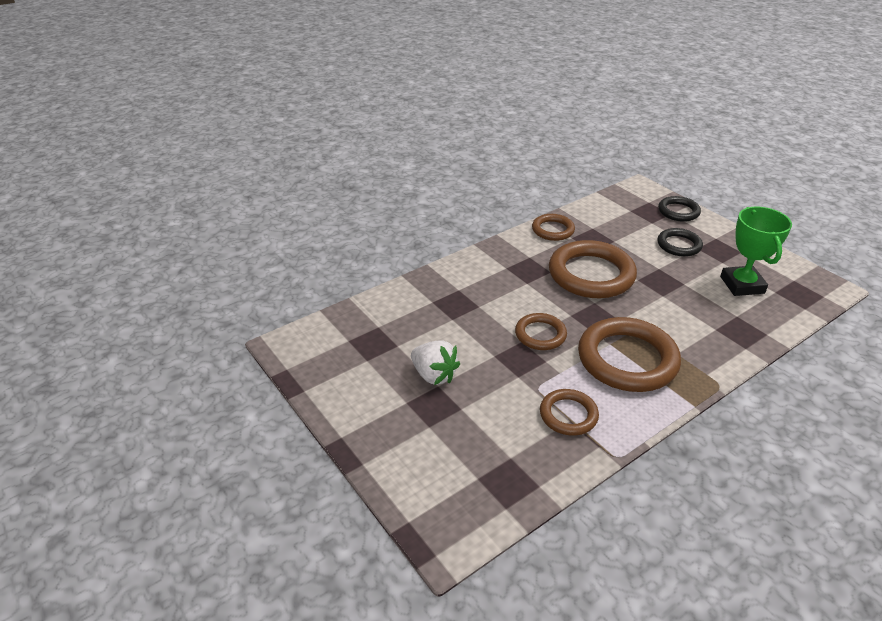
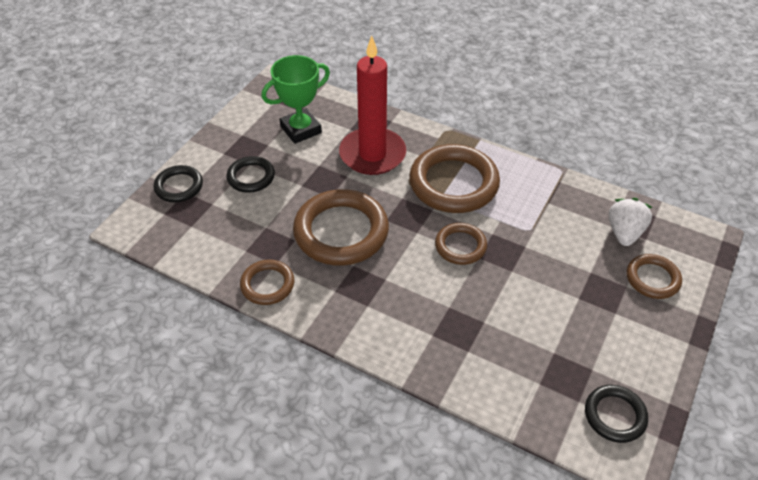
camera: 115 degrees left, 10 degrees up
(322, 353) = (614, 415): none -> black ring
(434, 375) = (569, 305): white strawberry -> white strawberry (624, 233)
(568, 415) = (544, 204): brown ring -> brown ring (652, 279)
(690, 319) = (372, 154): none -> red candle

